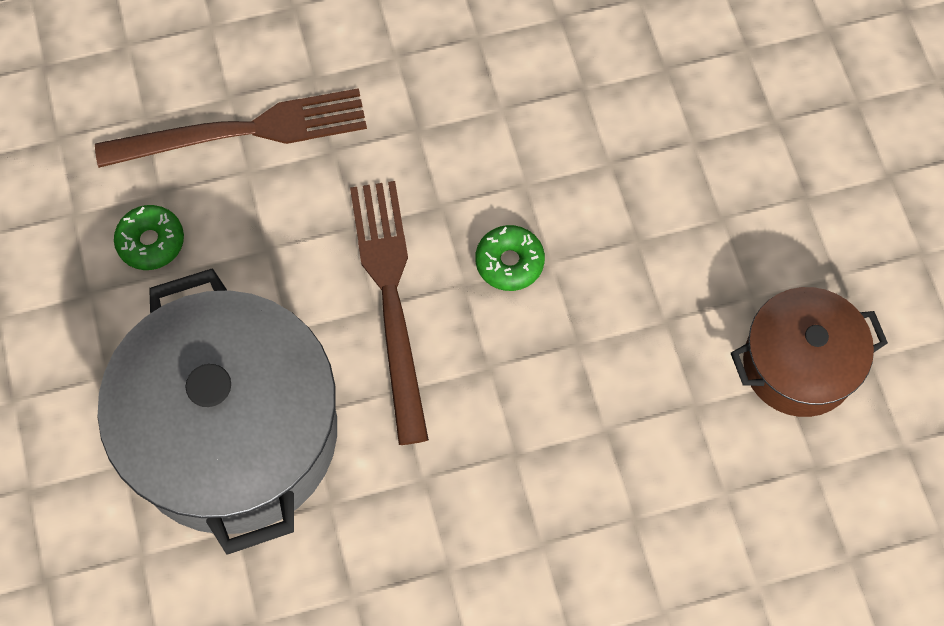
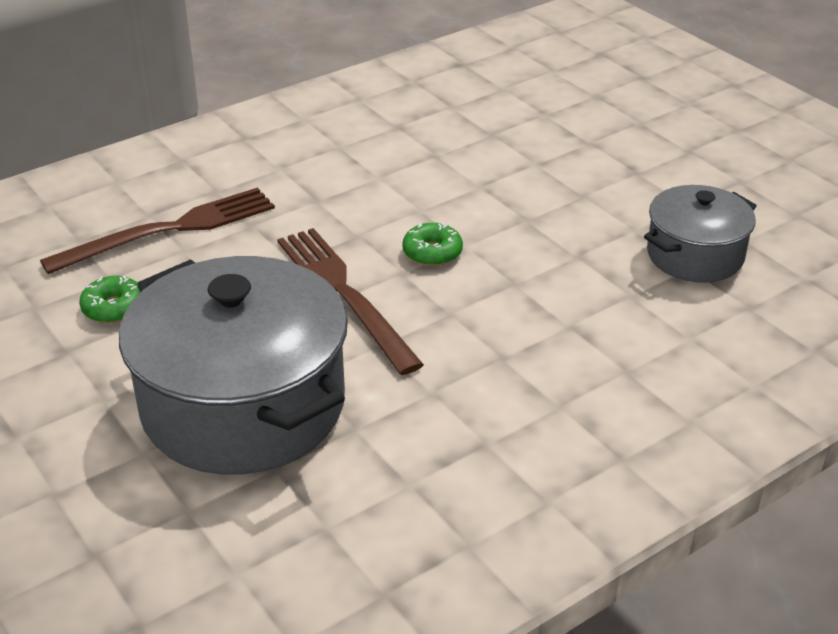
camera: 20 degrees left, 30 degrees down
(798, 364) = (695, 255): brown pot -> grey pot

